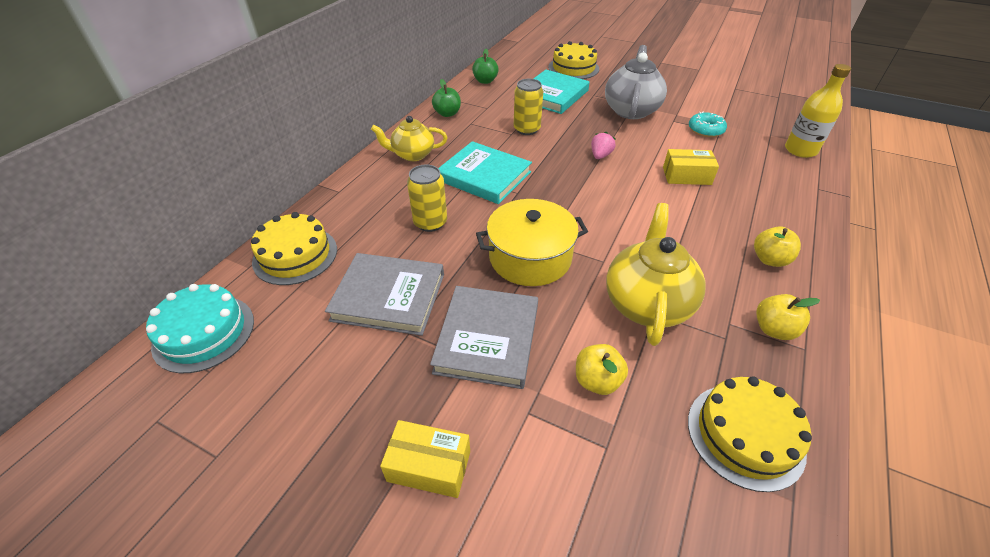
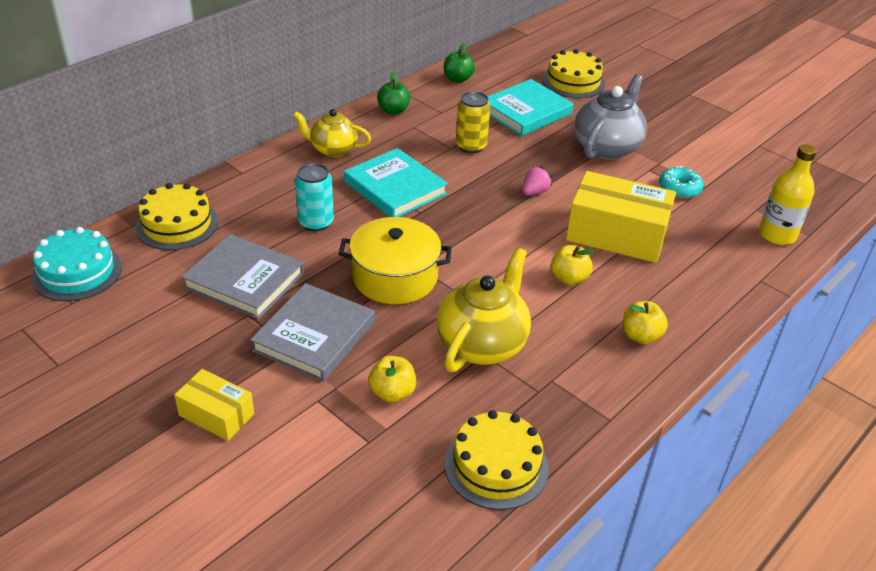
camera: 15 degrees right, 5 degrees down
(430, 223) = (316, 222): yellow can -> turquoise can
(686, 176) = (616, 234): yellow box -> yellow box, size x1.84
(773, 329) = (592, 396): yellow apple -> yellow apple (569, 278)

